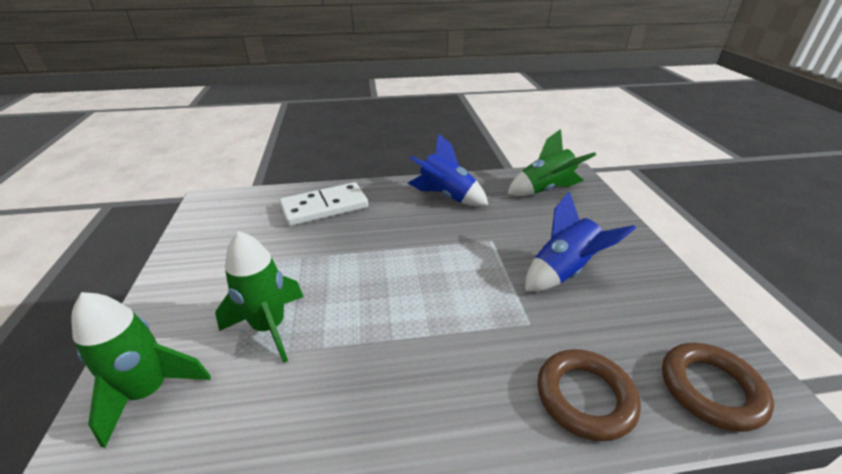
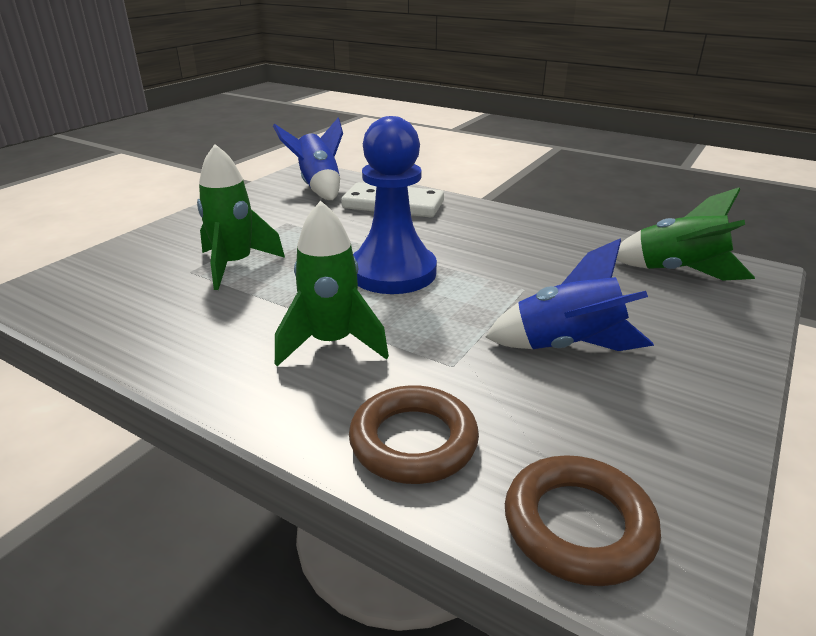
camera: 40 degrees right, 5 degrees down
(149, 391) = (123, 266): green rocket -> green rocket (331, 343)
(401, 268) = (393, 272): none -> blue pawn
(446, 196) = (531, 236): blue rocket -> blue rocket (318, 187)

